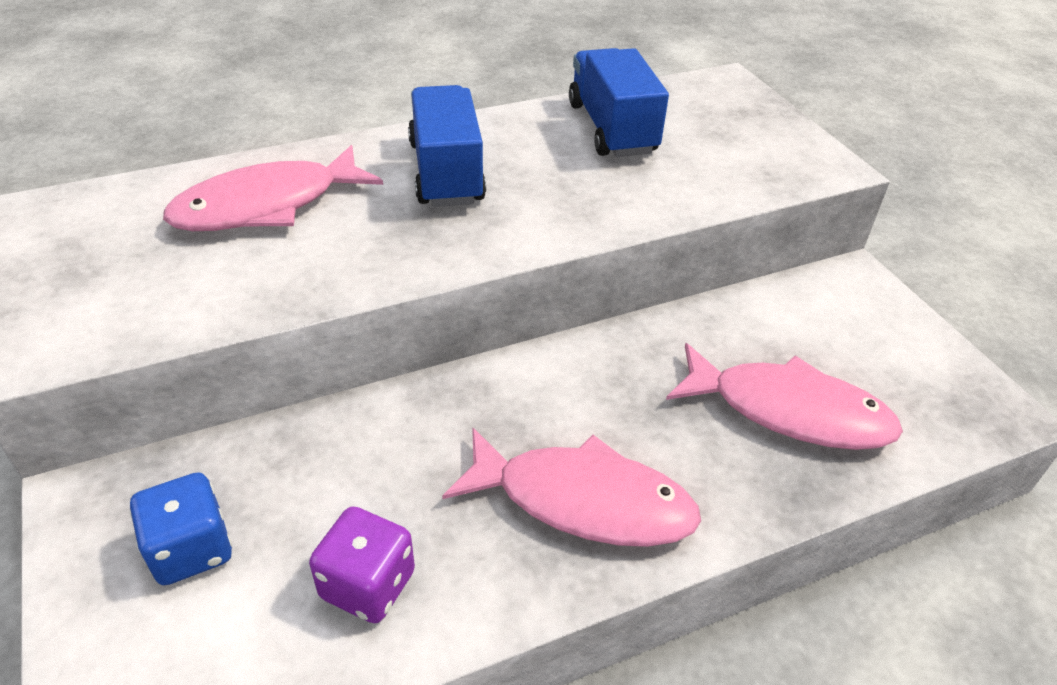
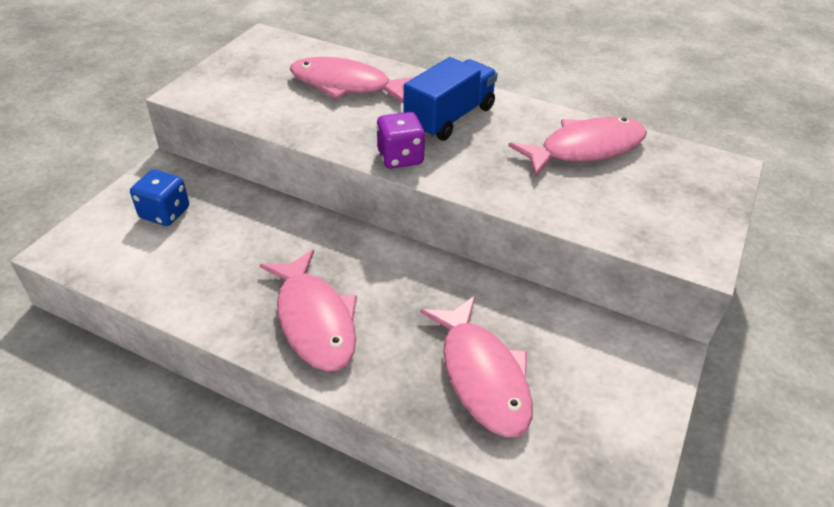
camera: 50 degrees right, 0 degrees up
(368, 585) = (193, 275): purple dice -> purple dice (400, 157)
(612, 128) = (585, 149): blue truck -> pink fish

